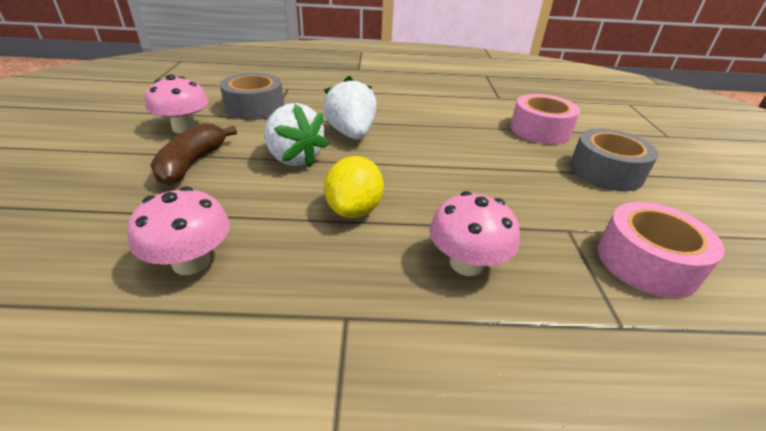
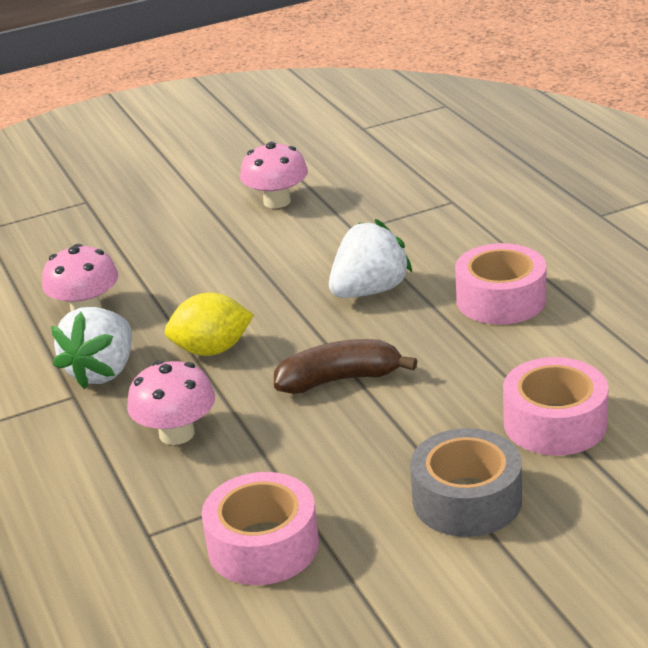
camera: 70 degrees right, 5 degrees down
(192, 164) = (215, 240): brown banana -> brown banana (339, 380)
(255, 107) = (368, 210): grey tape -> none
(294, 158) = (276, 282): white strawberry -> white strawberry (103, 371)
(408, 107) = (501, 300): none -> pink tape

